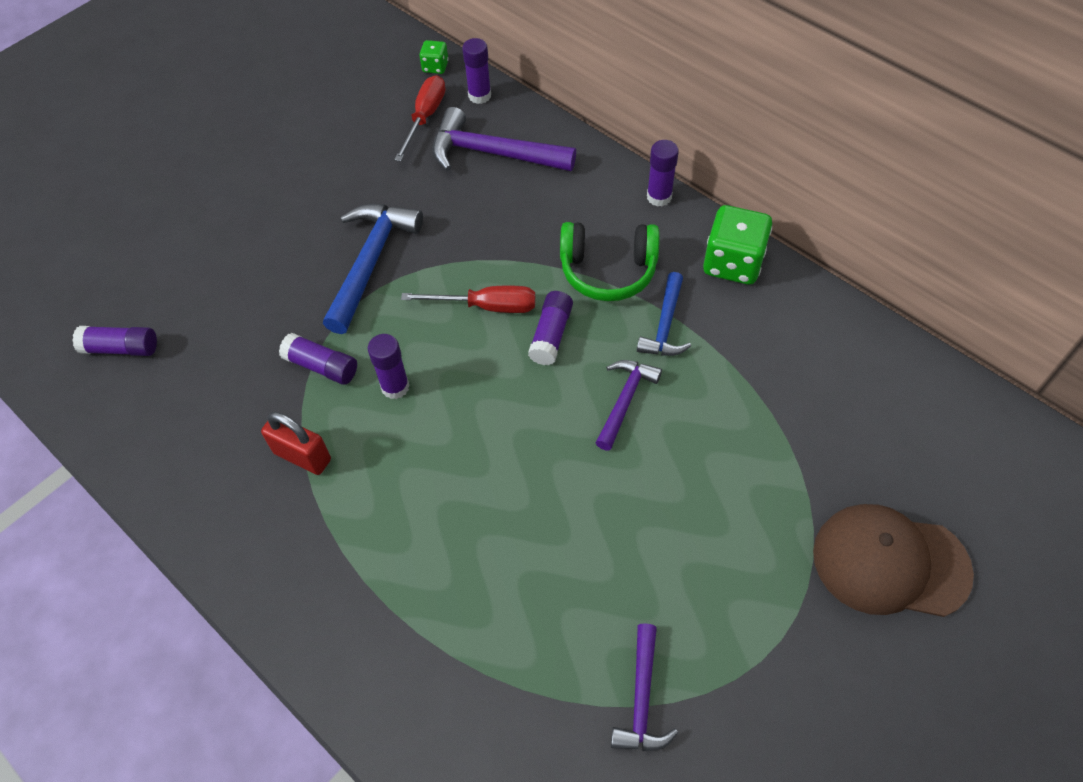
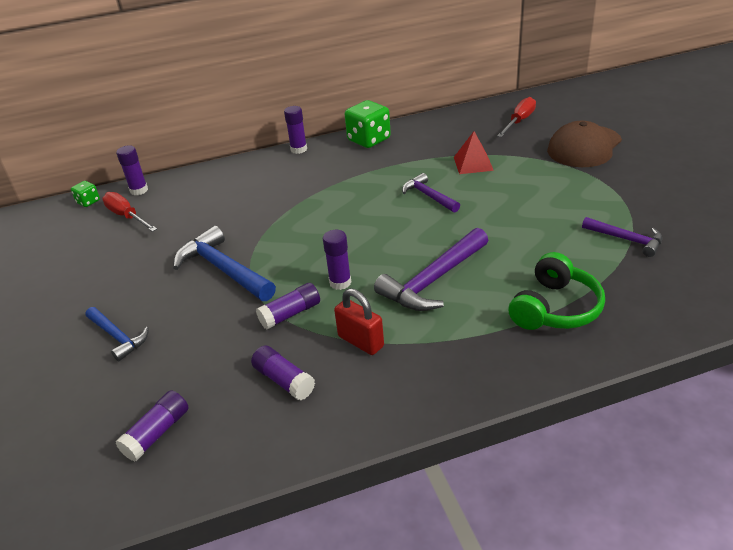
camera: 60 degrees left, 20 degrees down
(302, 456) = (361, 341): red padlock -> red padlock turned 75 degrees clockwise
(486, 306) = (313, 229): red screwdriver -> red screwdriver (519, 121)
(492, 153) = (193, 197): purple hammer -> purple hammer (433, 280)
(551, 335) = (359, 210): purple glue stick -> purple glue stick (284, 380)
(608, 270) = (332, 178): green headphones -> green headphones (555, 308)
(665, 325) = (389, 170): blue hammer -> blue hammer (118, 337)
(742, 421) = (473, 163): none -> red pyramid

